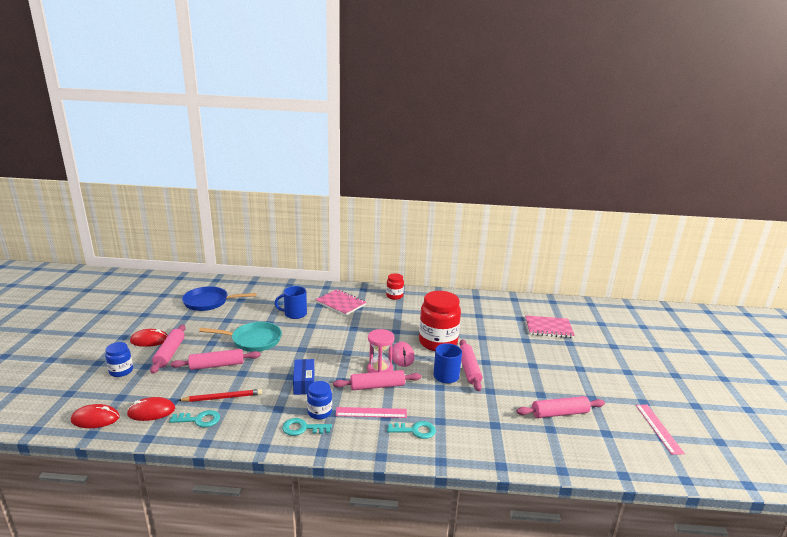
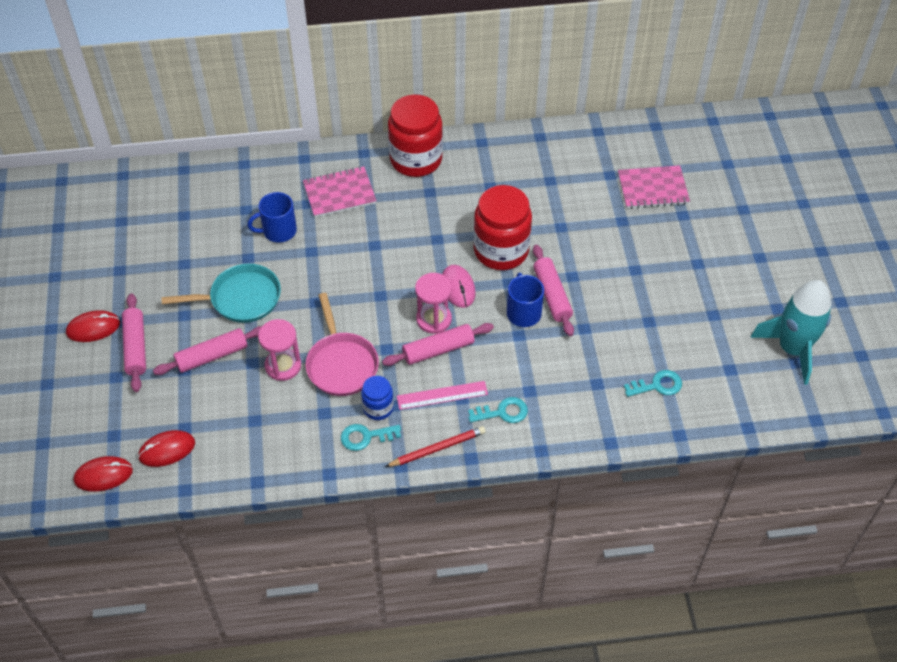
camera: 10 degrees left, 30 degrees up
(121, 371) = (88, 392): blue jar -> none
(199, 420) = (233, 450): turquoise key -> turquoise key (657, 385)
(209, 302) = (138, 230): blue pan -> none
(222, 398) = (246, 410): red pencil -> red pencil (437, 448)
(262, 378) = (283, 366): none -> pink hourglass
(304, 383) = (341, 364): blue box -> pink pan
(341, 303) = (339, 193): pink notebook -> pink notebook turned 45 degrees counterclockwise
(394, 296) = (416, 159): red jar -> red jar, size x1.97
(559, 413) = (674, 349): pink rolling pin -> none
(658, 428) = (792, 349): pink ruler -> turquoise rocket

